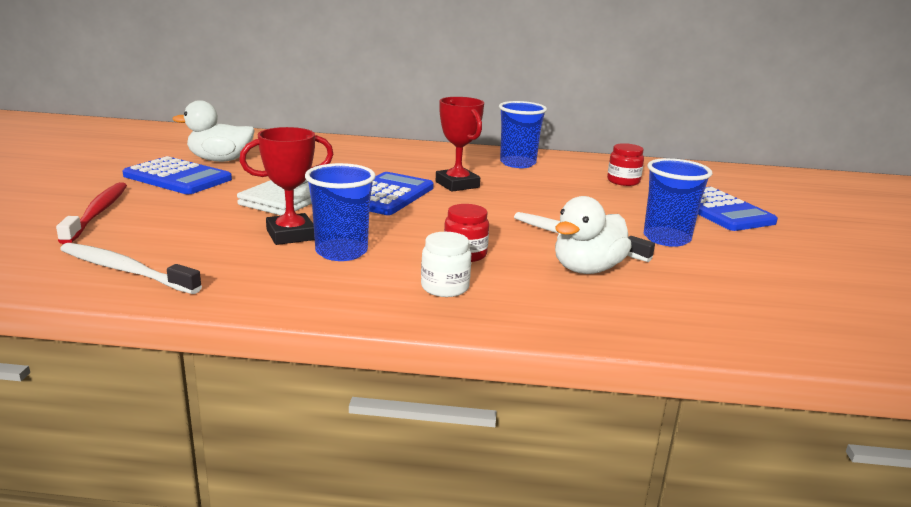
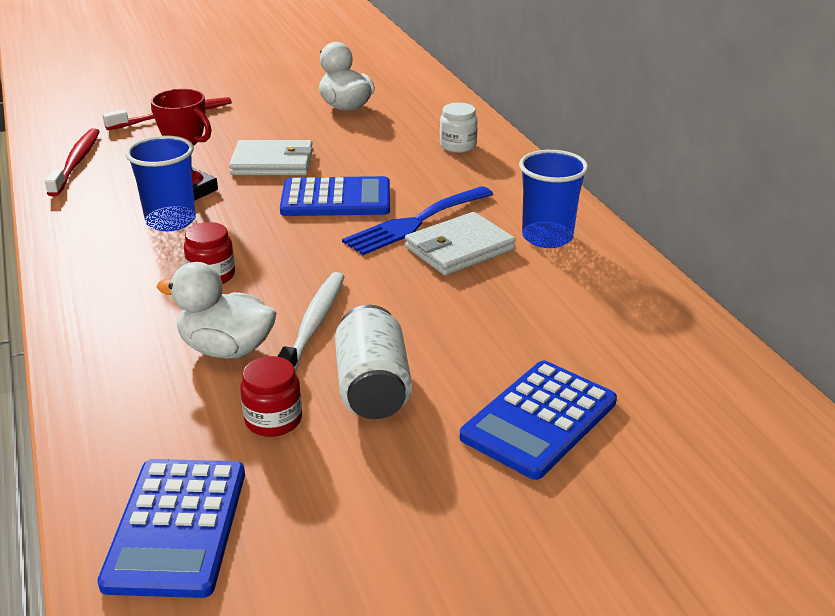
camera: 65 degrees right, 10 degrees up
(126, 271) = (76, 163): white toothbrush -> red toothbrush
(177, 177) = (279, 109): blue calculator -> blue calculator (176, 527)
(445, 287) = (127, 285): white jar -> white jar (458, 146)
(457, 184) = (415, 223): red trophy -> blue fork
(508, 183) = (459, 248): none -> white wallet
(623, 181) = (574, 322): red jar -> red jar (273, 420)
(666, 238) = (372, 388): blue cup -> white can

